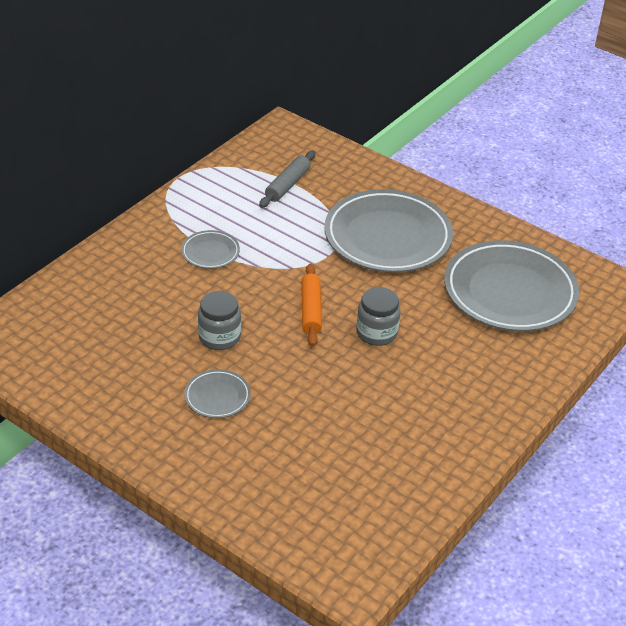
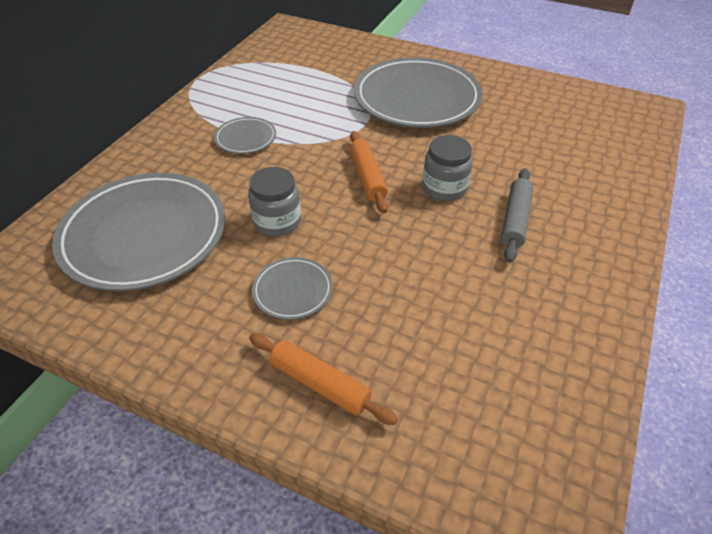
camera: 10 degrees left, 5 degrees up
(220, 467) = (320, 383): none -> orange rolling pin
(287, 185) = (305, 70): grey rolling pin -> grey rolling pin (515, 220)
(509, 292) = (554, 128): grey plate -> grey plate (144, 235)

